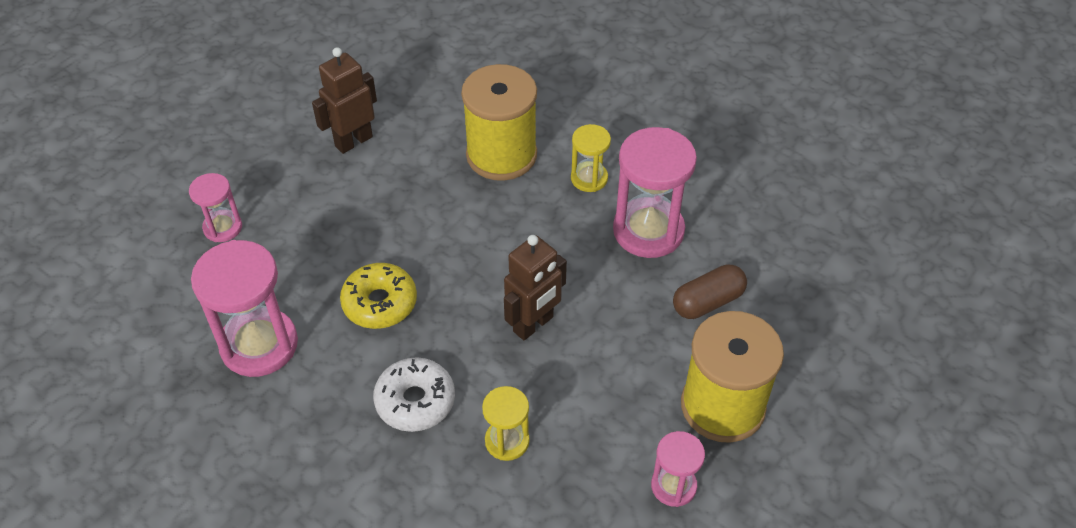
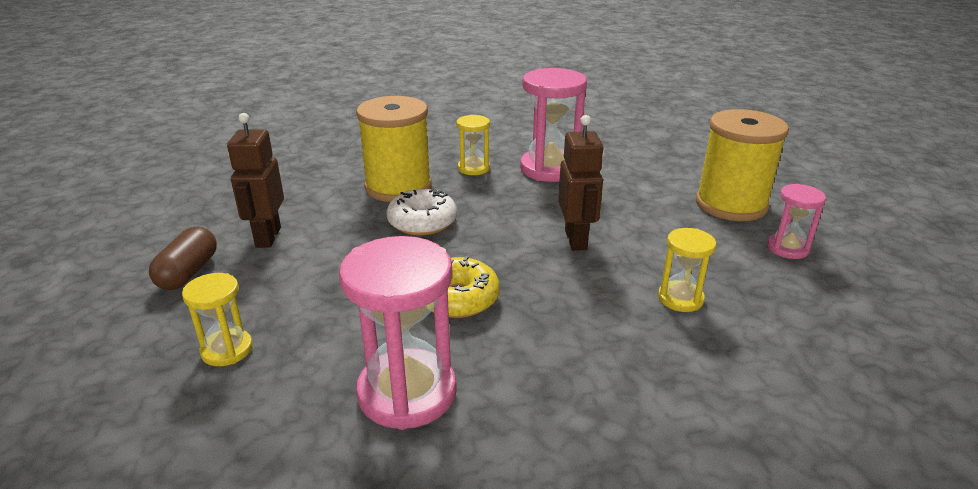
camera: 50 degrees left, 20 degrees down
(223, 227) = (227, 350): pink hourglass -> yellow hourglass
(415, 401) = (589, 326): white donut -> white donut (422, 222)
(708, 302) = (636, 175): brown capsule -> brown capsule (188, 272)

